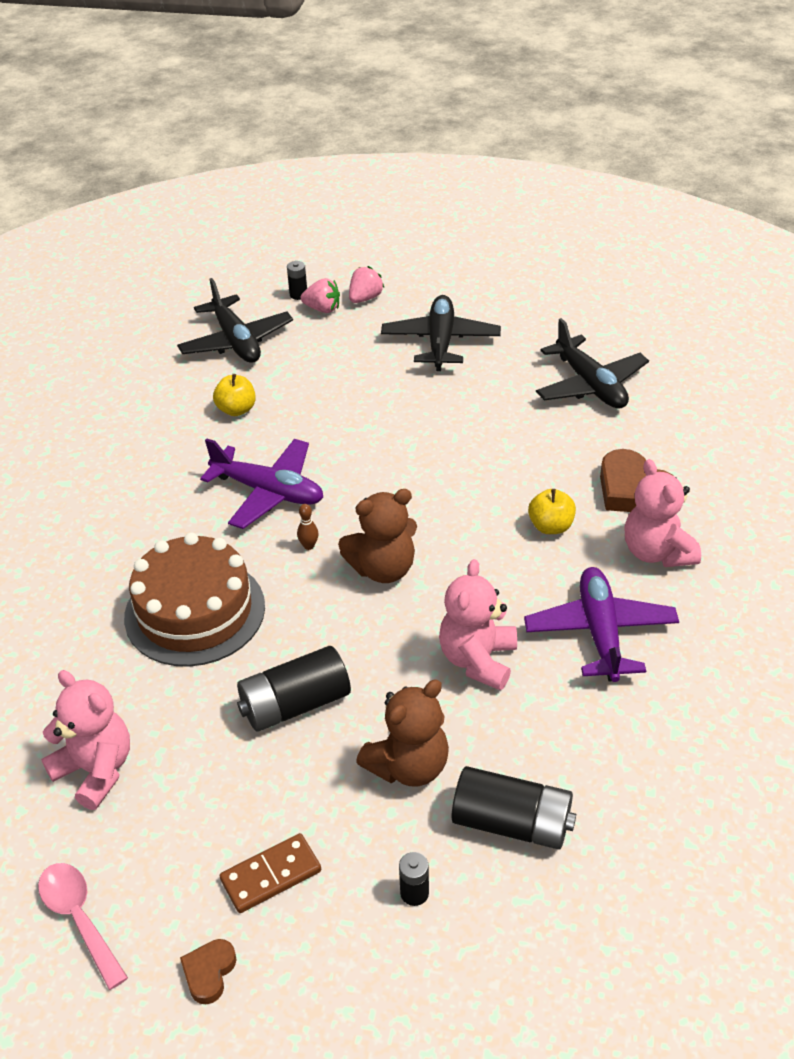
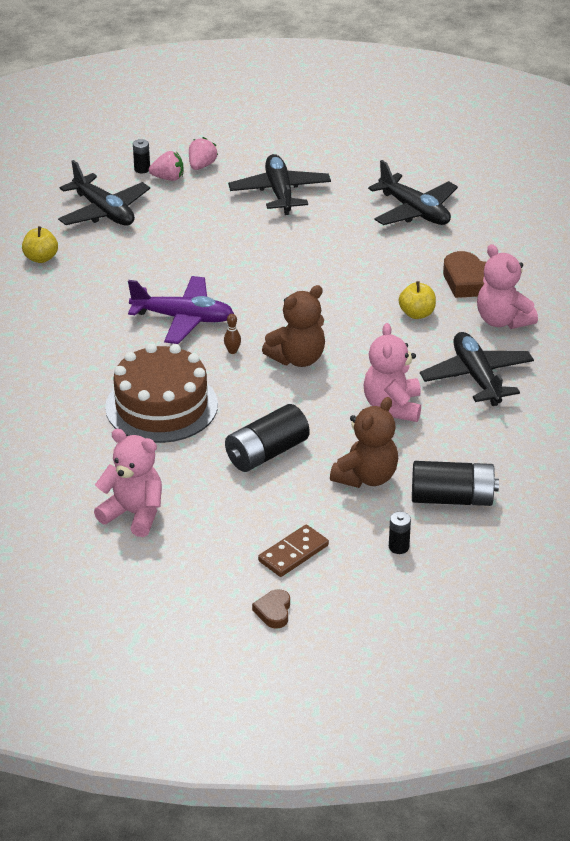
camera: 15 degrees left, 5 degrees down
(79, 918) = (166, 598): pink spoon -> none
(236, 410) = (129, 263): yellow apple -> yellow apple (41, 258)
(600, 632) = (477, 377): purple plane -> black plane

